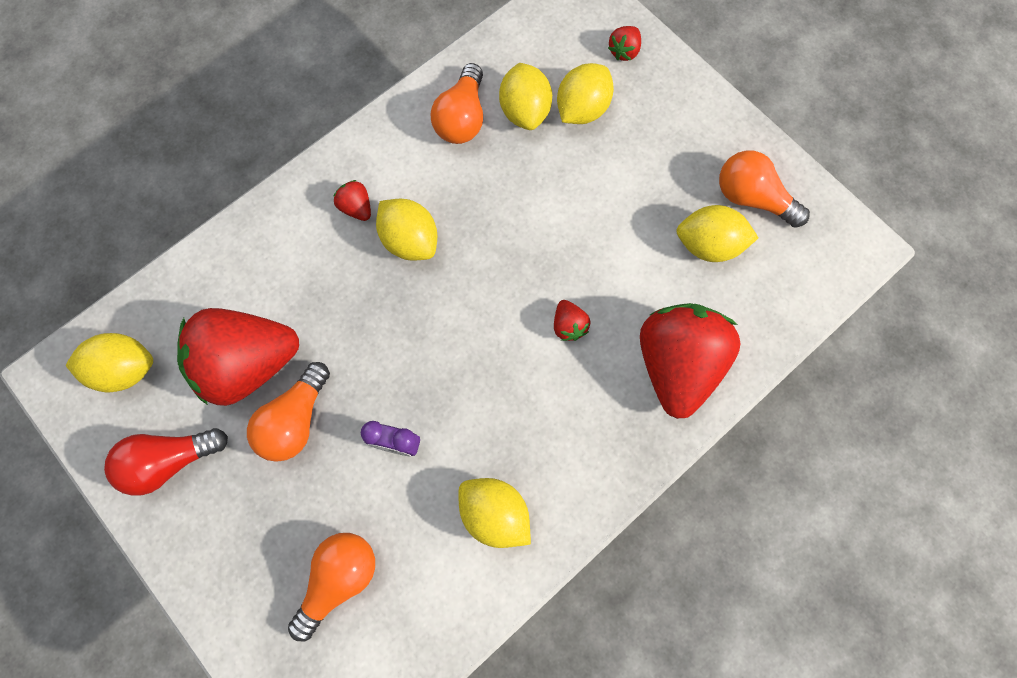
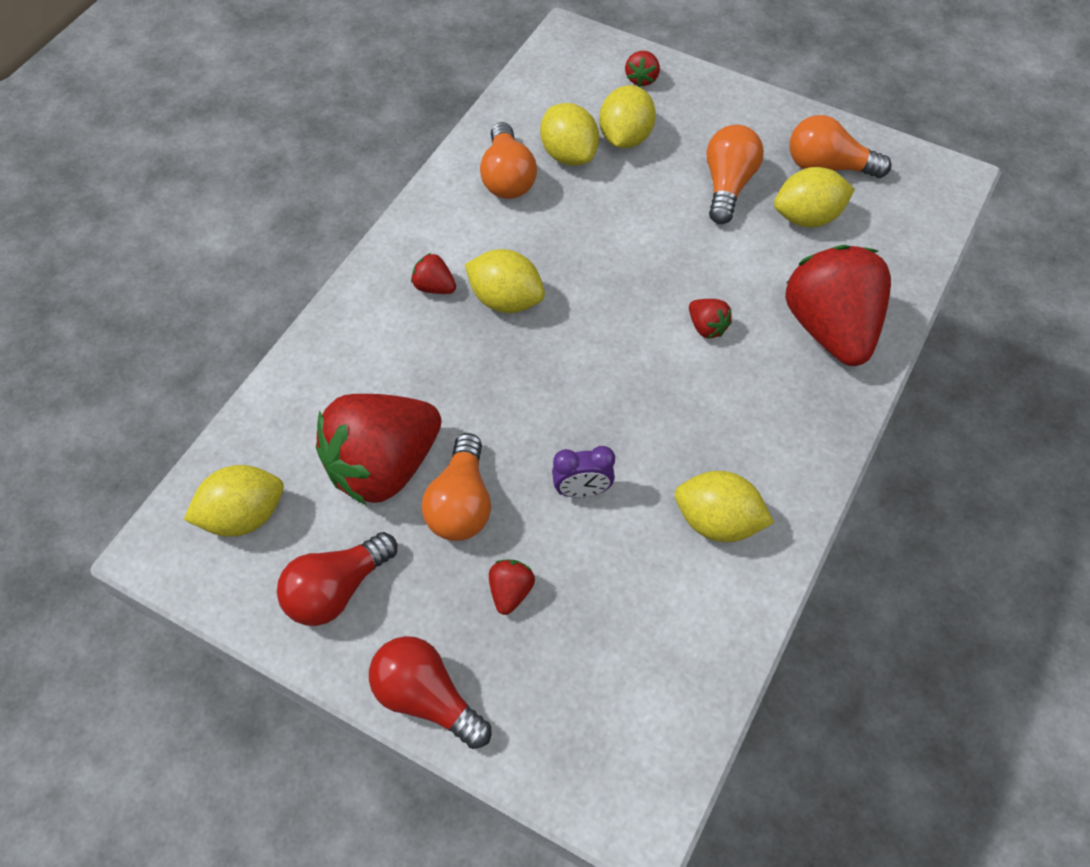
camera: 20 degrees left, 15 degrees down
(201, 580) = (426, 698): none -> red light bulb
(302, 513) = (510, 592): none -> red strawberry
(339, 579) = (582, 641): orange light bulb -> orange light bulb (728, 185)

